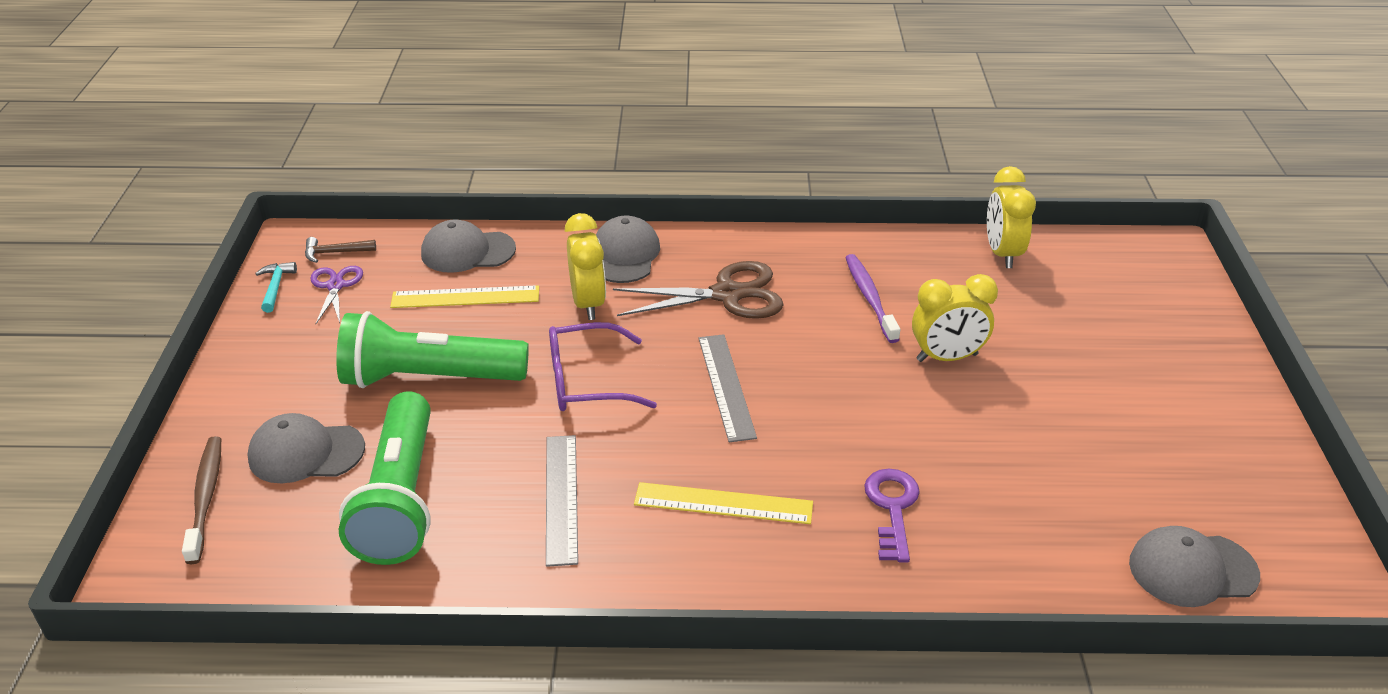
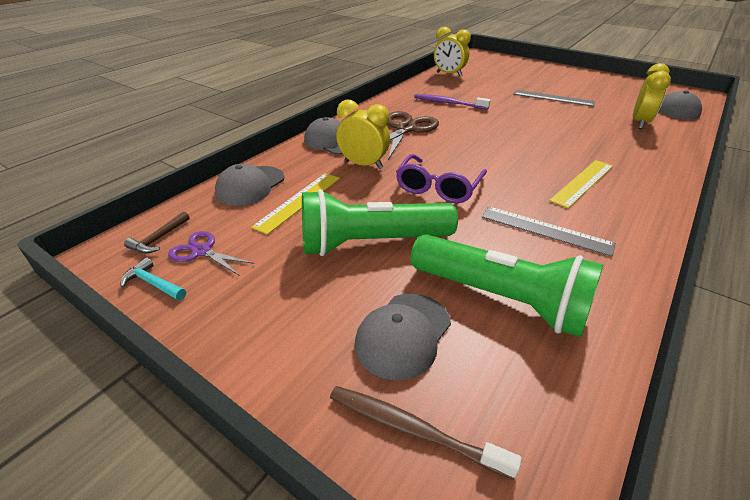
camera: 55 degrees left, 0 degrees up
(429, 378) = (371, 243): green flashlight -> green flashlight turned 45 degrees clockwise
(726, 386) = (483, 152): grey ruler -> grey ruler (553, 98)
(892, 508) = (610, 145): purple key -> none
(947, 358) = (509, 103): yellow clock -> yellow clock (639, 123)

